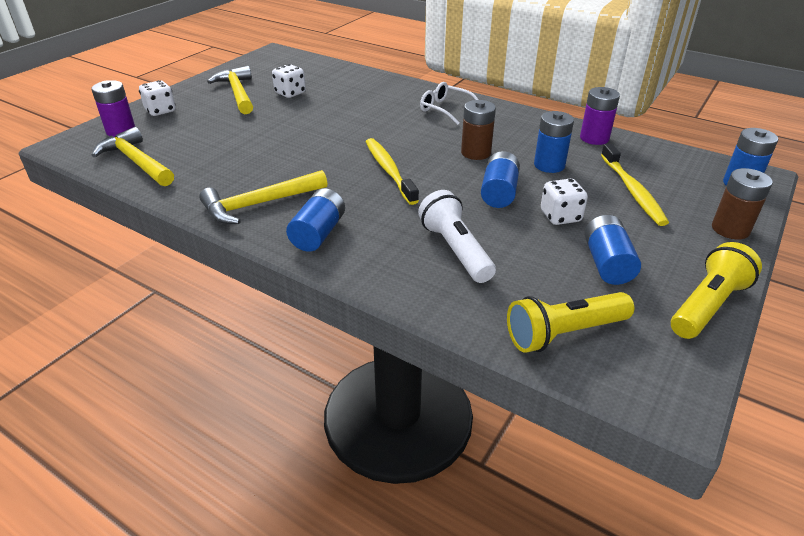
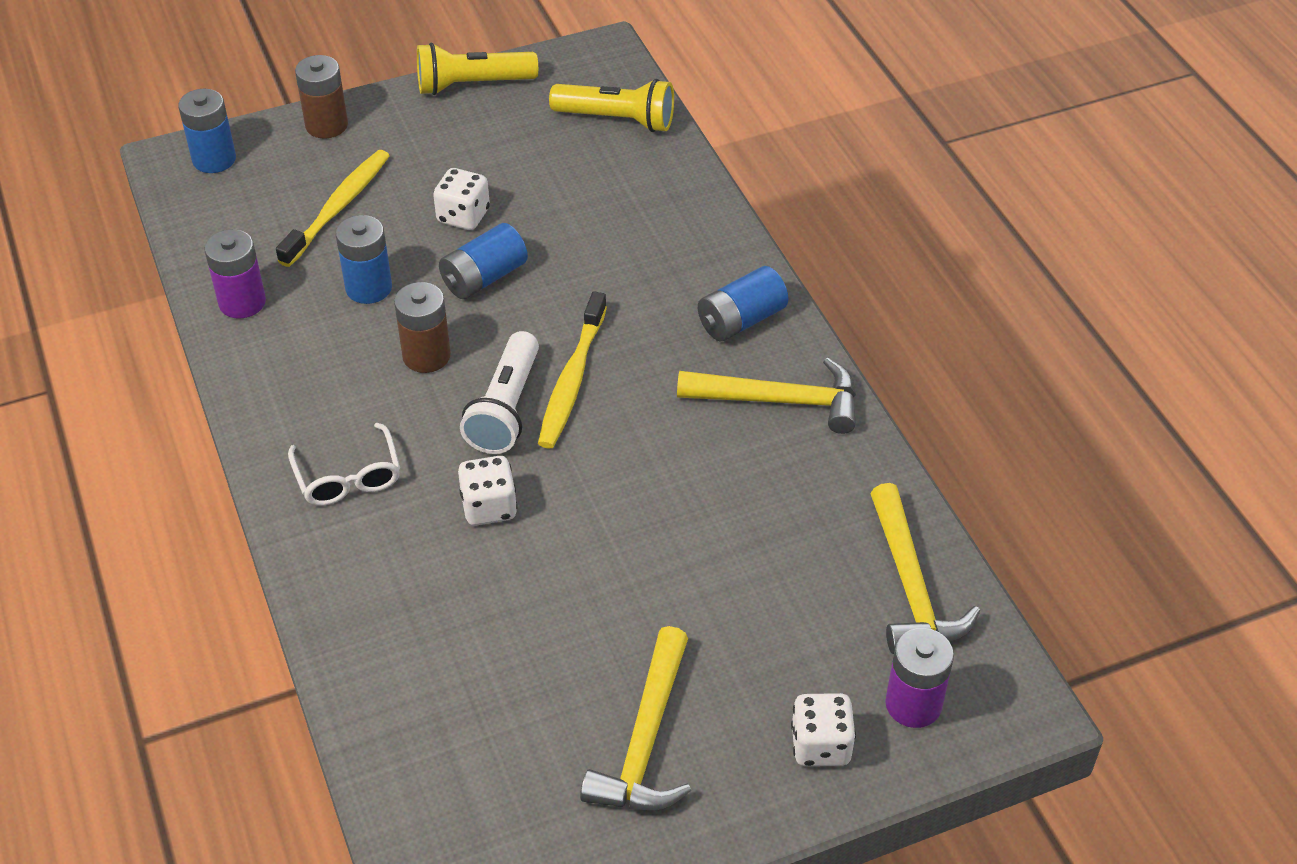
camera: 145 degrees left, 10 degrees up
(290, 93) = (550, 680): white dice -> white dice (489, 507)
(455, 250) = (618, 231): white flashlight -> white flashlight (506, 409)
(607, 263) = (495, 151): blue battery -> none

